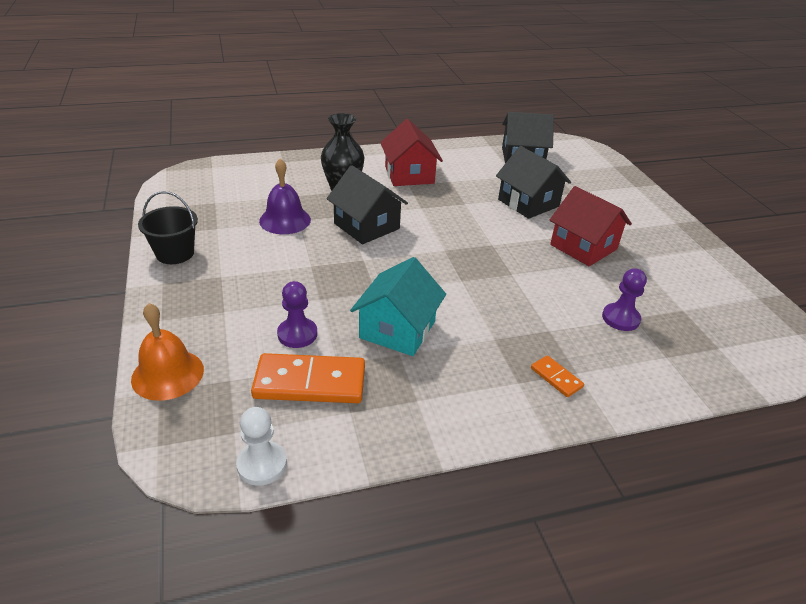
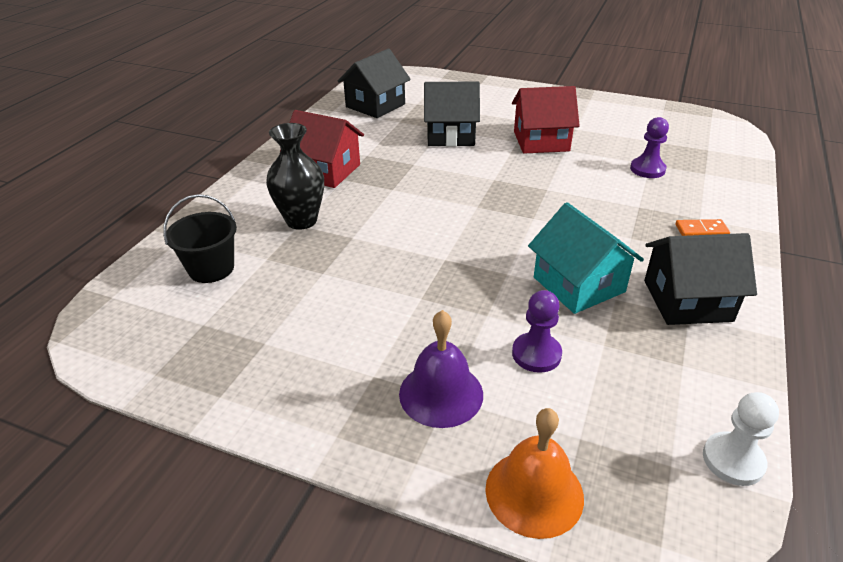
camera: 50 degrees left, 0 degrees up
(175, 253) = (281, 401): black bucket -> black bucket (211, 269)
(285, 220) = (312, 282): purple bell -> purple bell (441, 393)
(310, 382) = (622, 375): orange domino -> none
(366, 226) = (388, 233): black house -> black house (687, 300)

